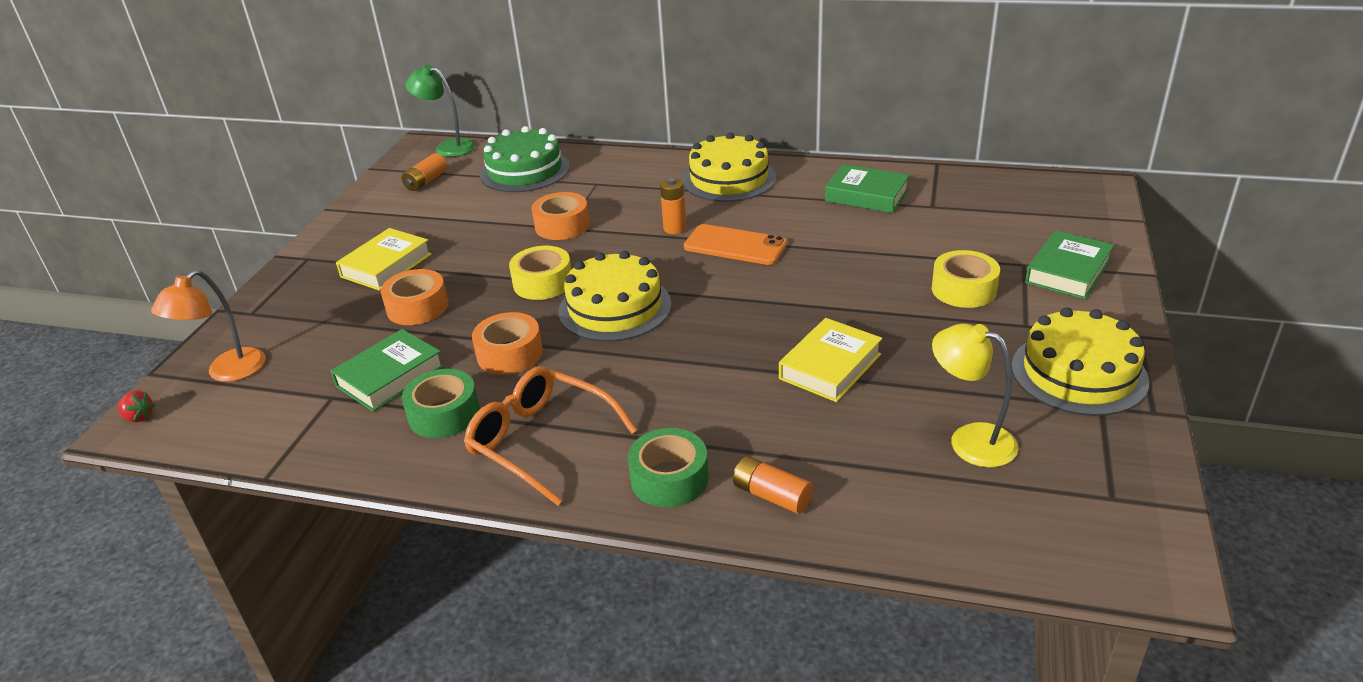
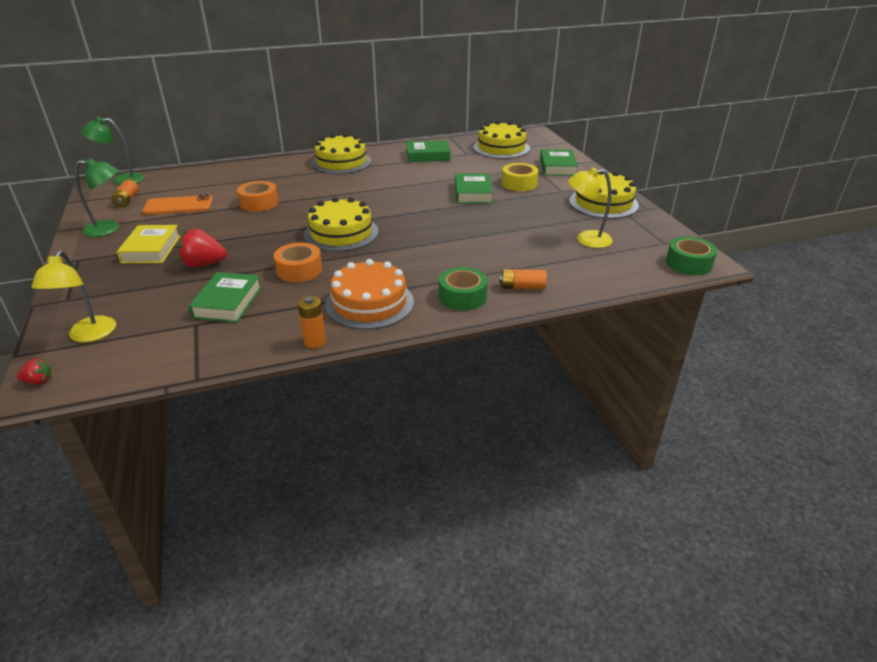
camera: 35 degrees left, 0 degrees up
(227, 372) = (89, 335): orange lamp -> yellow lamp
(373, 221) = (109, 229): none -> green lamp
(417, 307) = (204, 264): orange tape -> red strawberry
(444, 414) = (290, 309): green tape -> green tape (688, 263)
(524, 170) = (198, 182): green cake -> none
(541, 441) = (369, 303): orange glasses -> orange cake
(543, 283) = (280, 232): yellow tape -> none
(675, 228) = (335, 190): orange battery -> orange battery (315, 342)
(735, 245) = (380, 190): orange phone -> orange phone (178, 206)
(830, 366) = (490, 229): yellow book -> none
(868, 288) = (473, 193): none -> green book
(1004, 207) = (501, 148): none -> yellow cake

